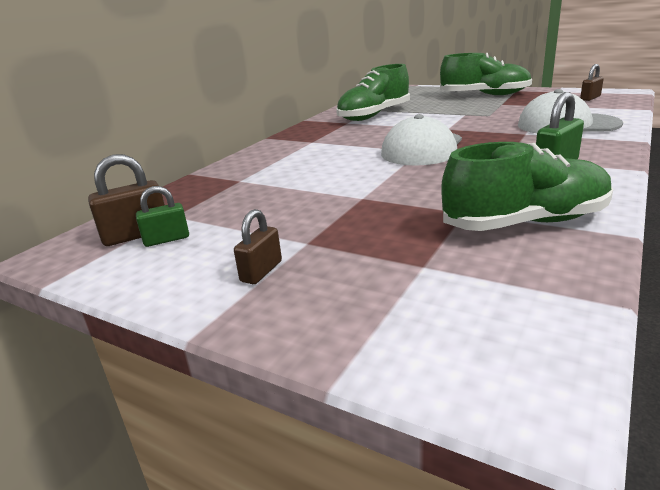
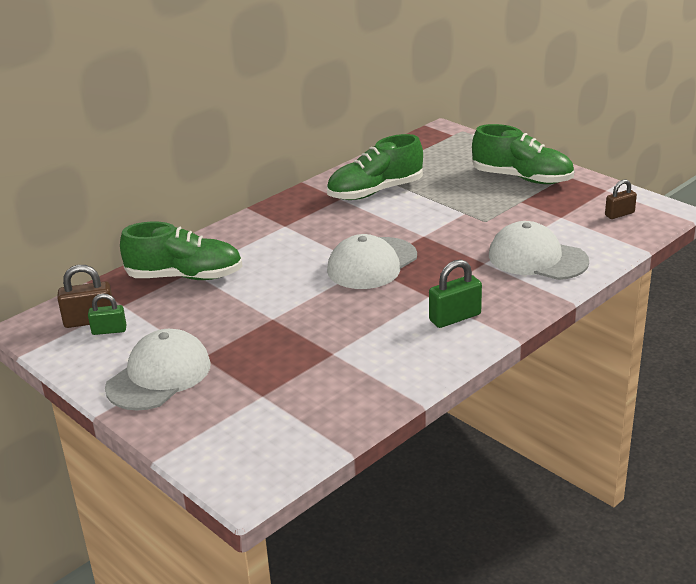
camera: 15 degrees right, 5 degrees up
(261, 271) = (159, 376): brown padlock -> white cap
(525, 223) = (363, 374): green shoe -> green shoe (185, 276)

